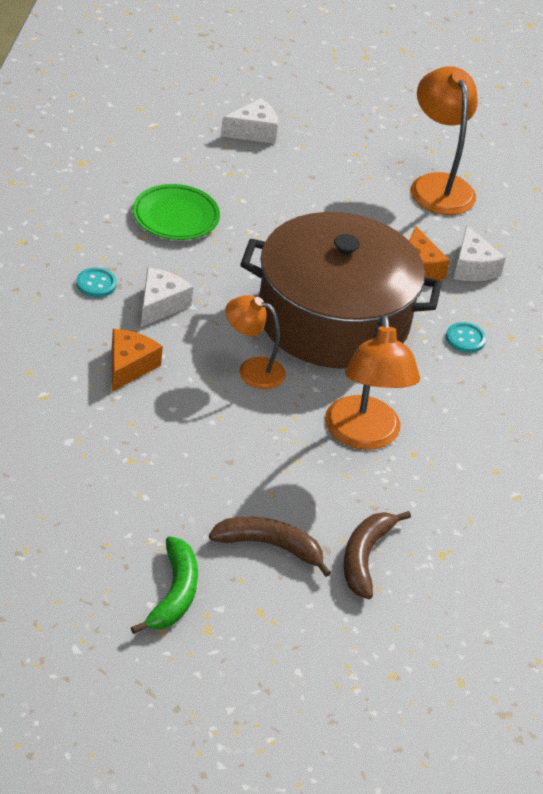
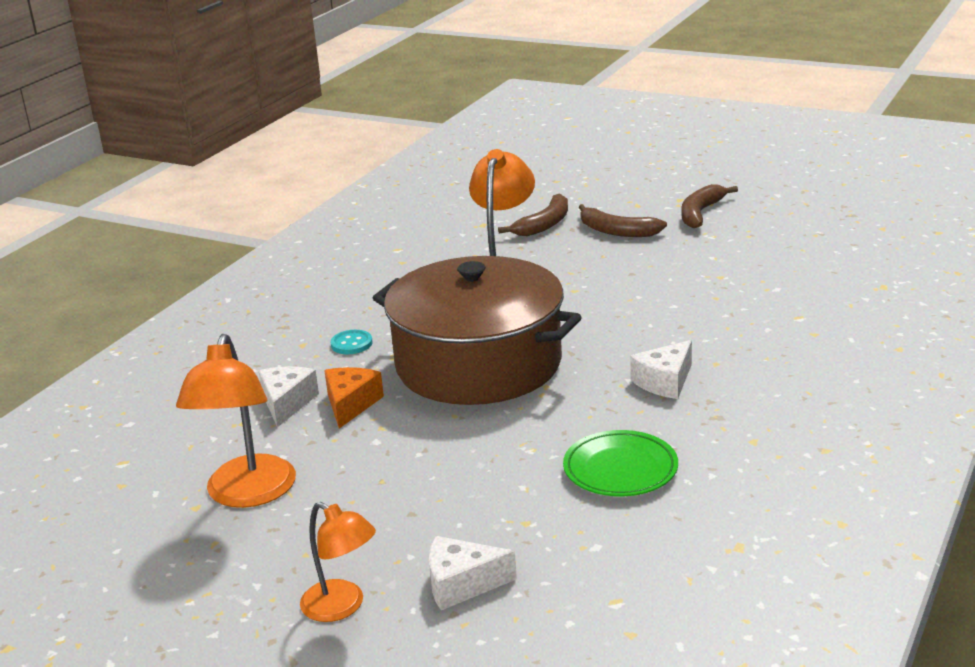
camera: 155 degrees left, 15 degrees down
(96, 284) = (735, 403): turquoise button -> none
(129, 366) = (710, 334): orange cheese -> none
(174, 594) = (700, 213): green banana -> brown banana
(252, 370) = (585, 328): orange lamp -> orange lamp (342, 607)

